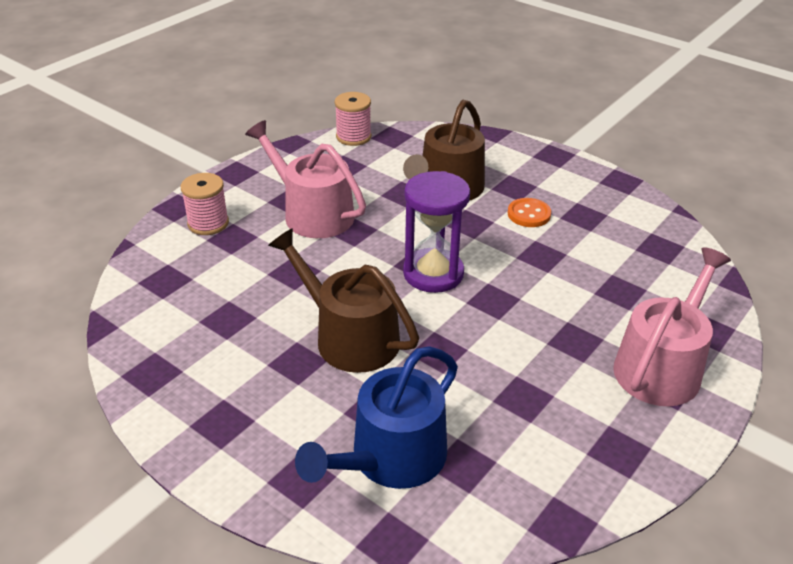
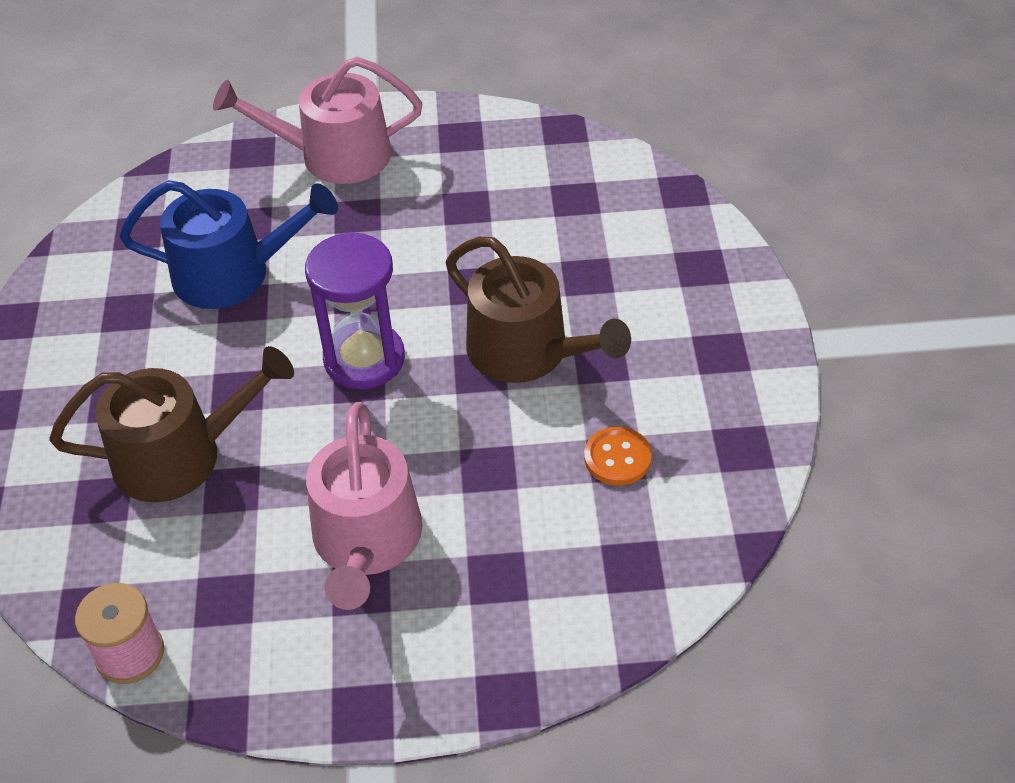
camera: 130 degrees left, 10 degrees up
(208, 223) = (499, 627): pink spool -> none
(349, 337) = (527, 352): brown watering can -> brown watering can turned 45 degrees counterclockwise
(390, 458) = (620, 235): blue watering can -> blue watering can (233, 273)
(529, 214) = (168, 354): orange button -> orange button (617, 458)

